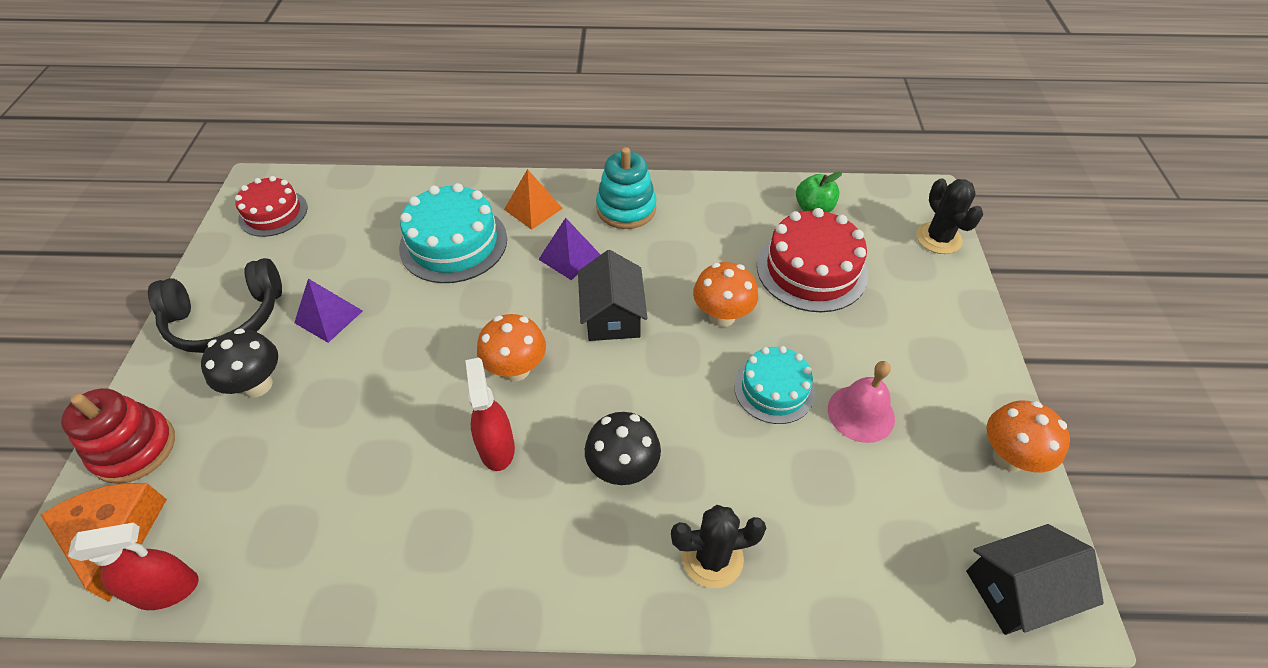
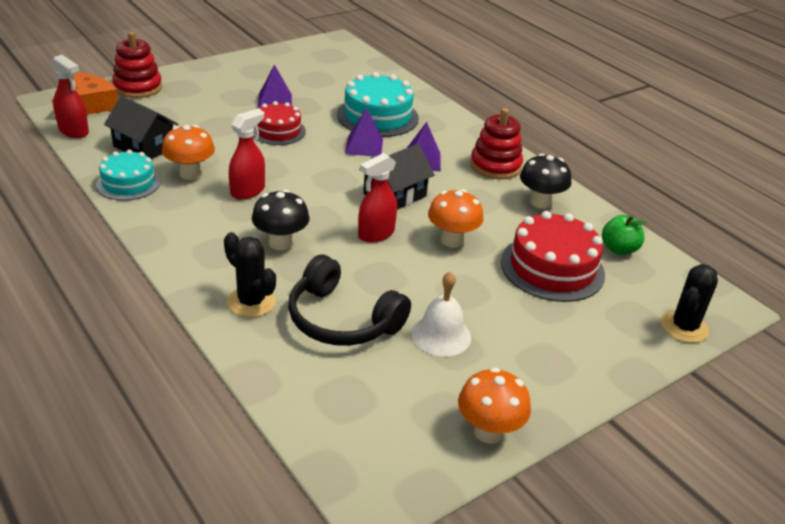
camera: 50 degrees right, 15 degrees down
(226, 319) = (238, 74): black headphones -> black headphones (342, 320)
(257, 385) = (208, 101): black mushroom -> black mushroom (540, 202)
(273, 213) = (324, 54): red cake -> red cake (278, 131)
(501, 288) = (364, 146): none -> purple pyramid
(516, 369) = (310, 176): orange mushroom -> orange mushroom (190, 173)
(533, 208) = (444, 132): orange pyramid -> none
(626, 208) = (495, 166): turquoise stacking toy -> red stacking toy
(668, 371) = (376, 234): none -> red spray bottle
(774, 389) = (415, 285): turquoise cake -> turquoise cake (128, 183)
(861, 413) = (441, 335): pink bell -> white bell
(1017, 590) = (364, 467): black house -> black house (144, 147)

